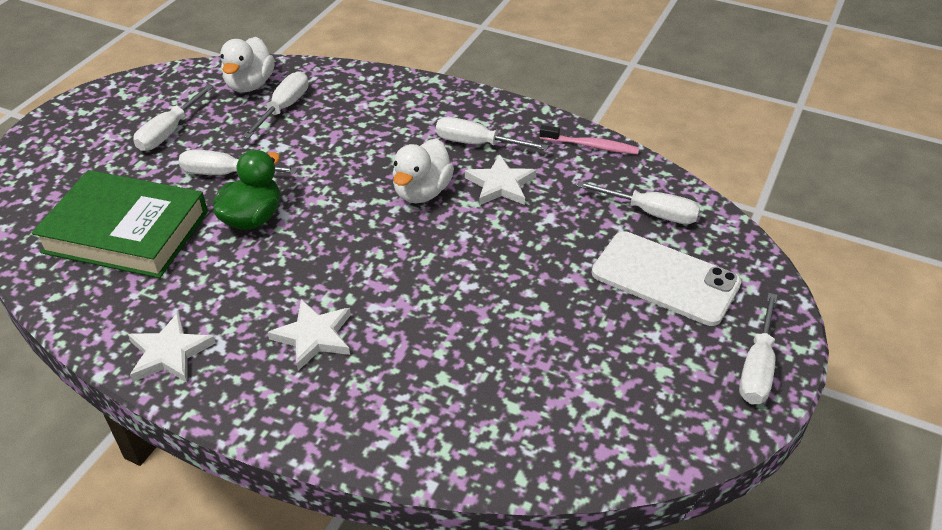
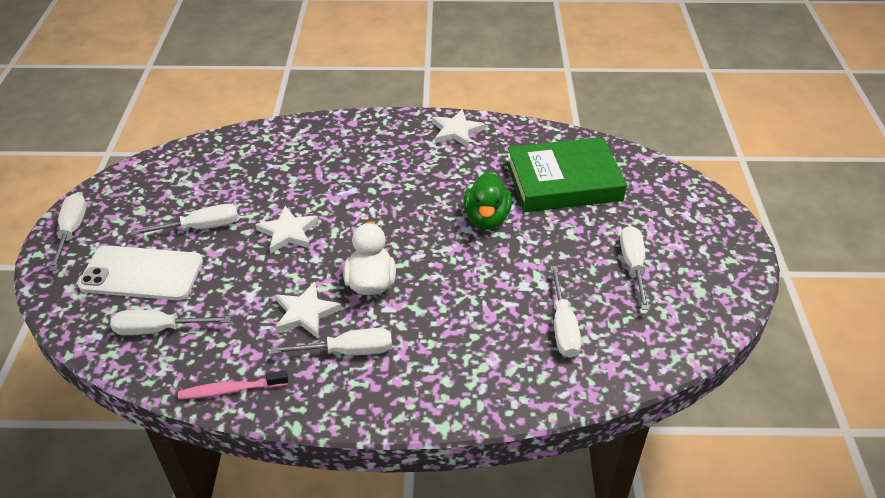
camera: 155 degrees right, 0 degrees up
(226, 174) = (543, 245): white screwdriver -> white screwdriver (200, 227)
(250, 85) = (624, 344): white duck -> none
(314, 336) = (378, 163): white star -> white star (288, 232)

